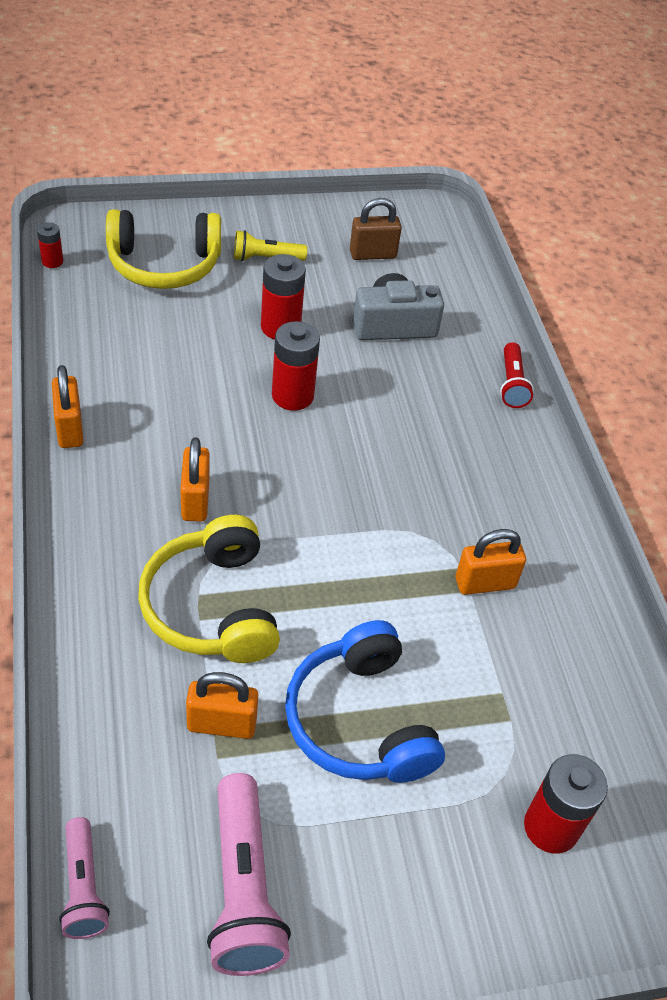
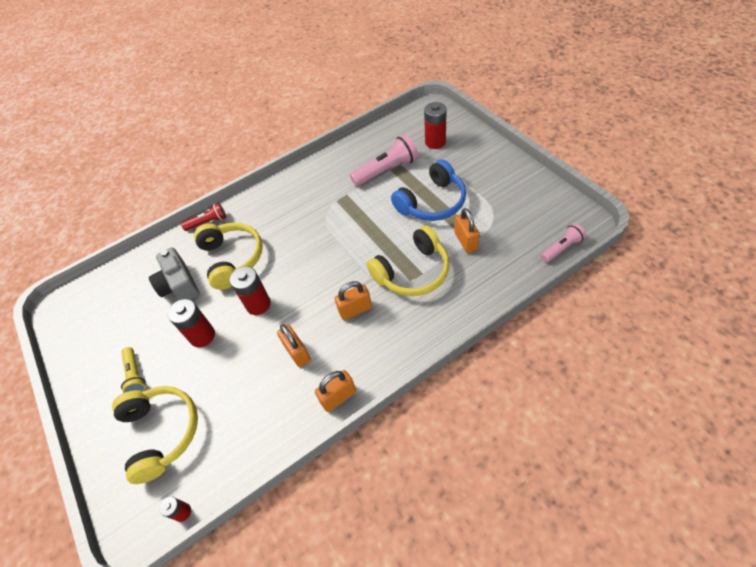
camera: 100 degrees left, 5 degrees up
(243, 888) = (522, 205): pink flashlight -> pink flashlight (386, 170)
(373, 254) = (114, 320): brown padlock -> none
(407, 392) = (232, 259): none -> yellow headphones
(485, 583) = (340, 191): orange padlock -> orange padlock (297, 353)

